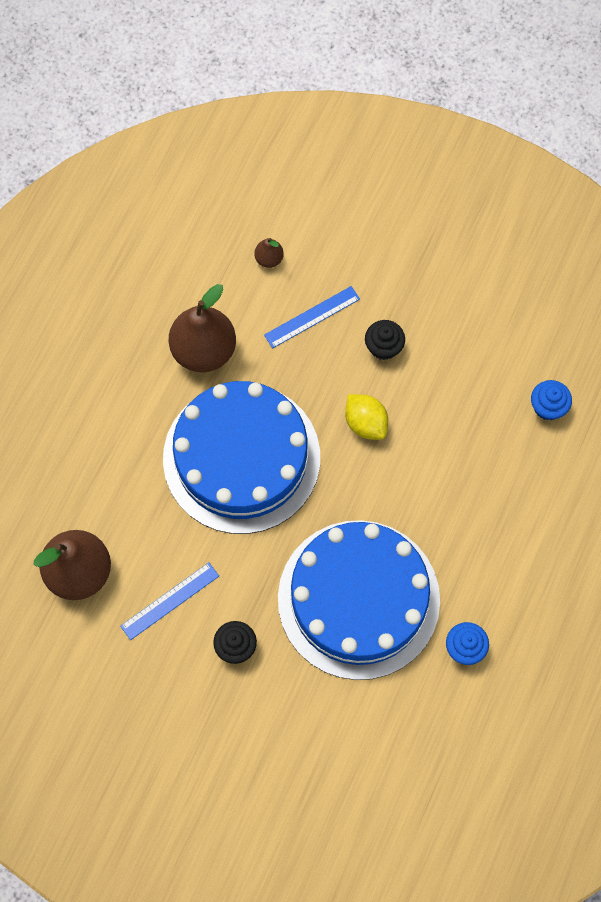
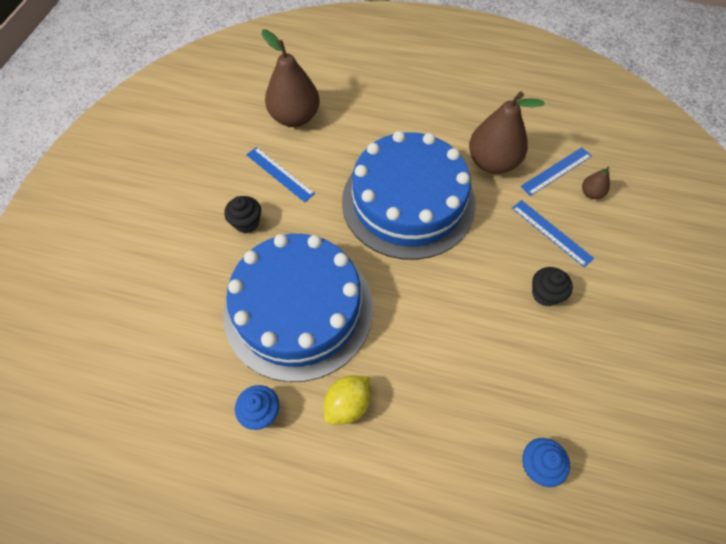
camera: 80 degrees right, 10 degrees down
(231, 284) = (556, 171): none -> blue ruler
(365, 423) = (466, 290): yellow lemon -> yellow lemon (348, 404)

